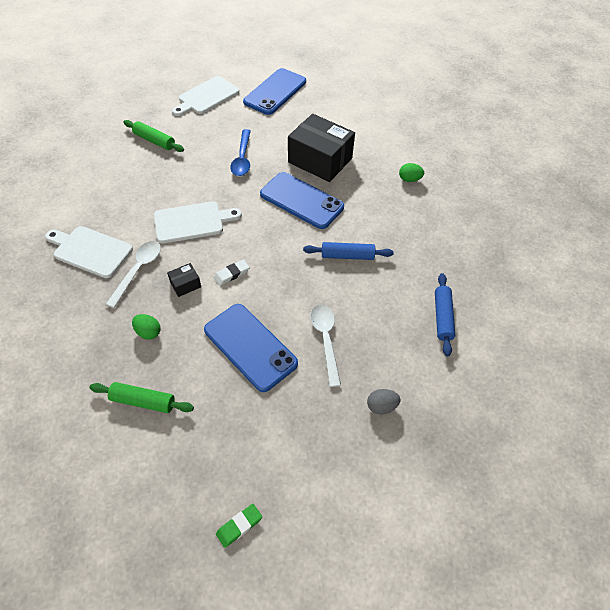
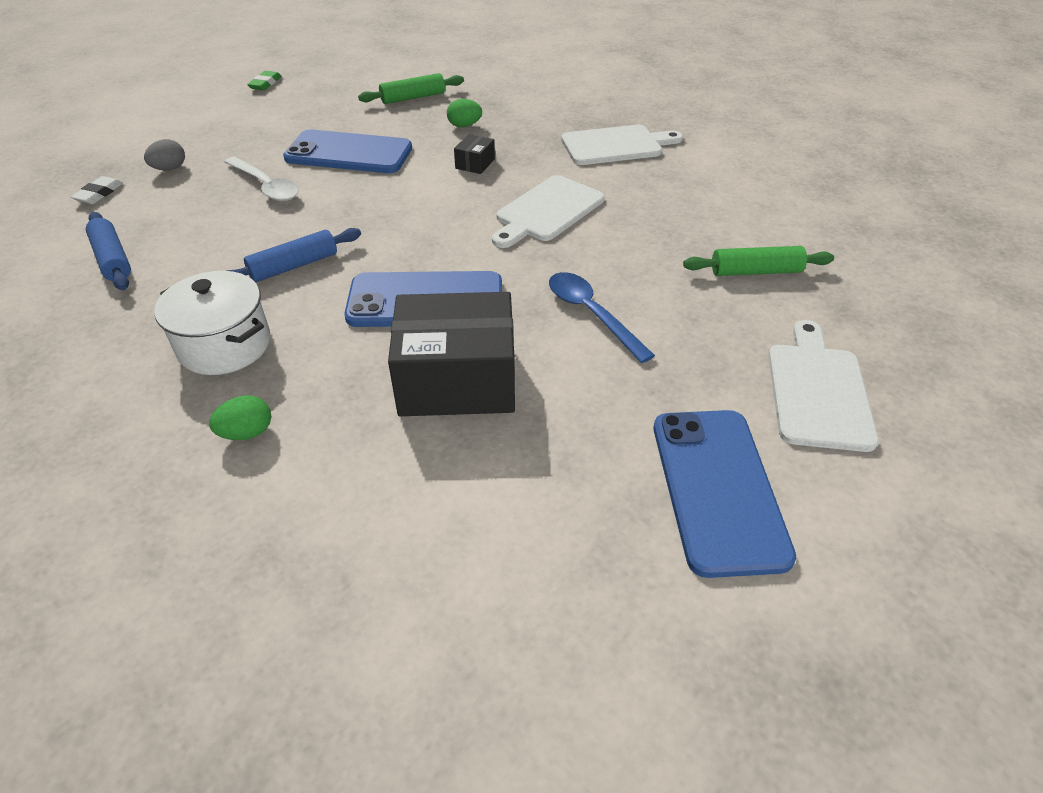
camera: 145 degrees right, 10 degrees down
(138, 270) = (541, 153): white spoon -> none
(232, 274) = (433, 190): white eraser -> white eraser (99, 194)
(402, 223) = (225, 345): none -> white pot

